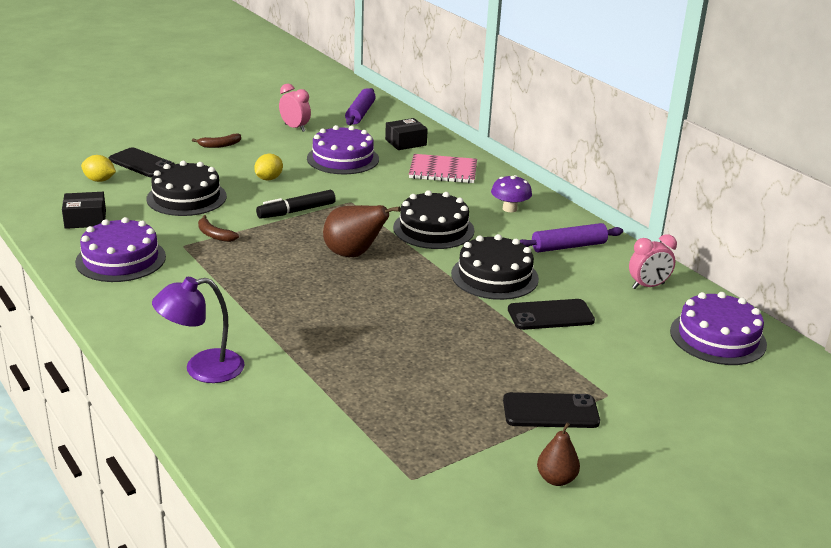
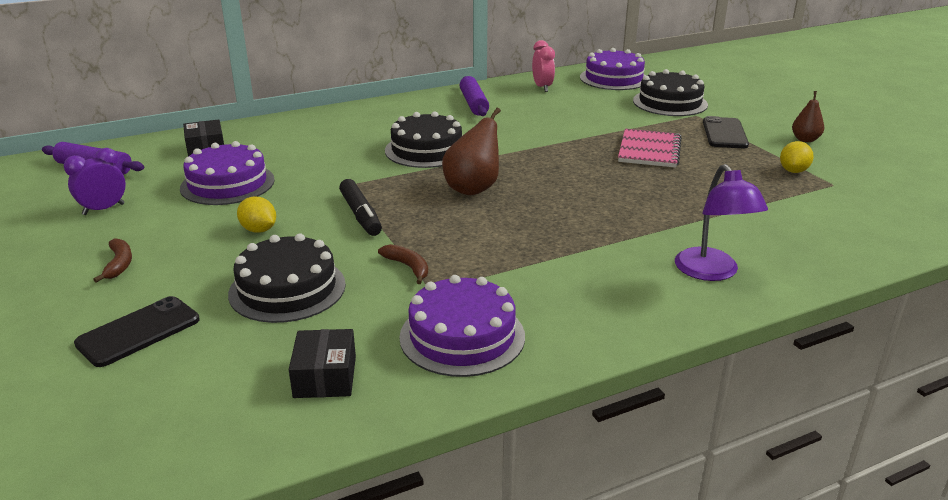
camera: 80 degrees left, 0 degrees up
(99, 180) = (180, 372): yellow lemon -> yellow lemon (793, 171)
(214, 235) = (408, 267): brown banana -> brown banana turned 90 degrees counterclockwise
(295, 128) = (103, 209): pink clock -> purple clock
(443, 171) = (295, 137): pink notebook -> pink notebook (649, 150)
(494, 276) = (523, 133): black cake -> black cake (670, 102)
(509, 209) = (394, 117): purple mushroom -> none
(550, 315) = (588, 120): black phone -> none

